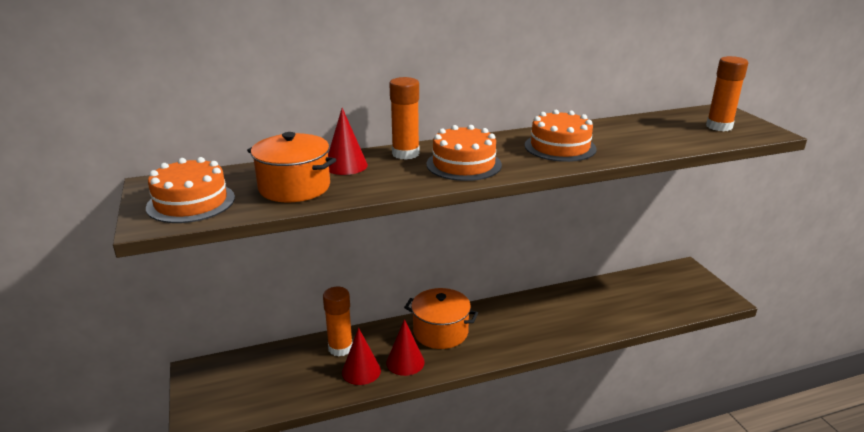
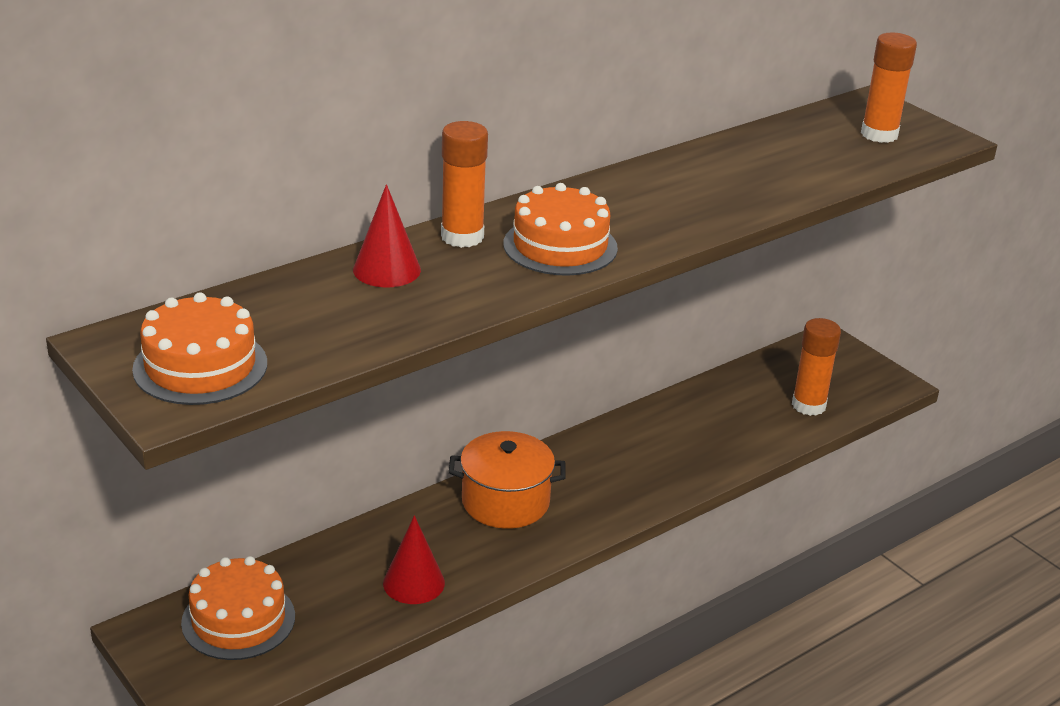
camera: 20 degrees left, 5 degrees up
(294, 187) = (338, 319): orange pot -> none
(340, 348) = (362, 554): orange glue stick -> orange glue stick (808, 405)
(405, 362) = (474, 557): red cone -> none
(560, 147) = (679, 197): orange cake -> orange cake (238, 619)

